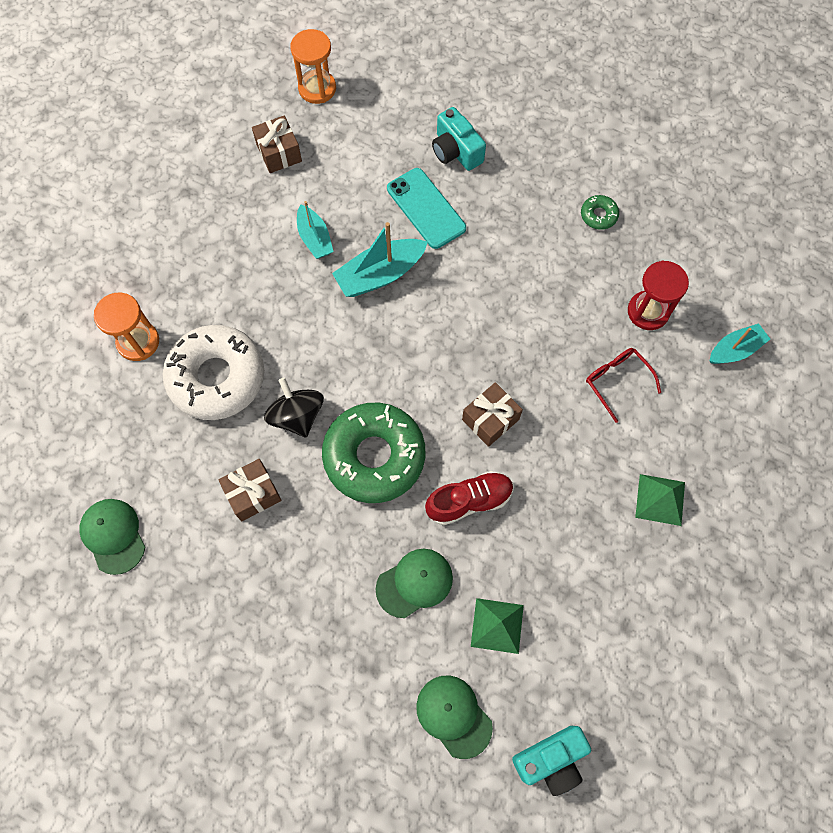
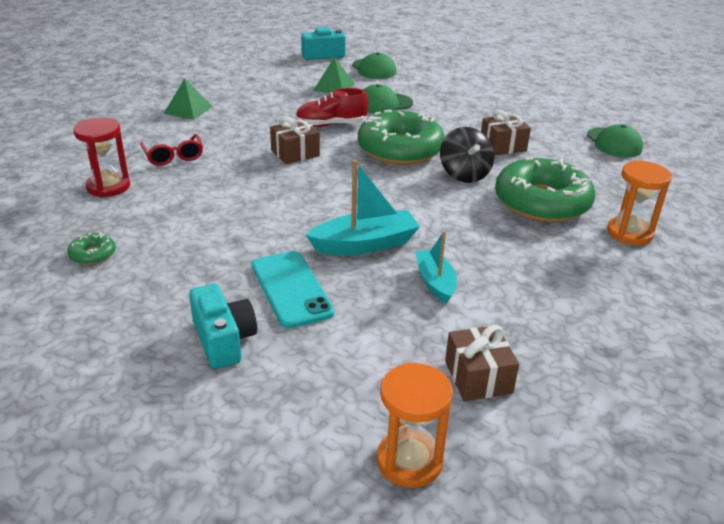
camera: 170 degrees left, 35 degrees down
(217, 377) = (542, 202): white donut -> green donut
(735, 350) = (55, 158): turquoise boat -> none

